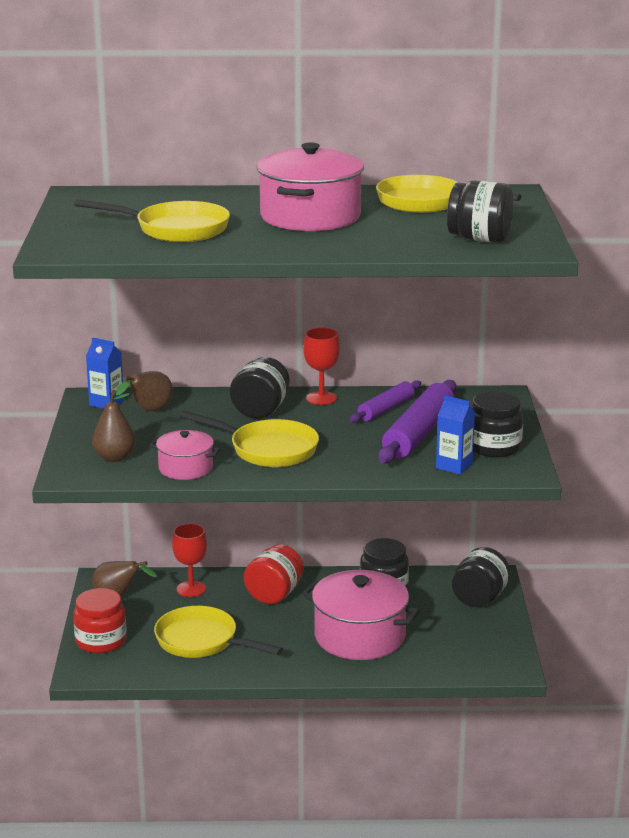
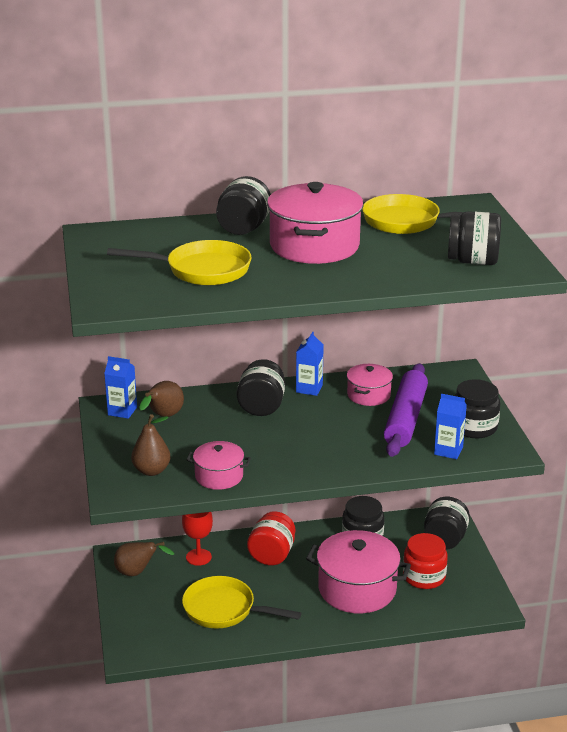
camera: 10 degrees left, 5 degrees up
(101, 641) = (136, 619): red jar -> red jar (424, 577)
(242, 198) = (243, 228): none -> black jar
(267, 449) = (283, 449): yellow pan -> none
(321, 398) = (309, 388): red goblet -> blue carton
(386, 409) = (368, 395): purple rolling pin -> pink pot

